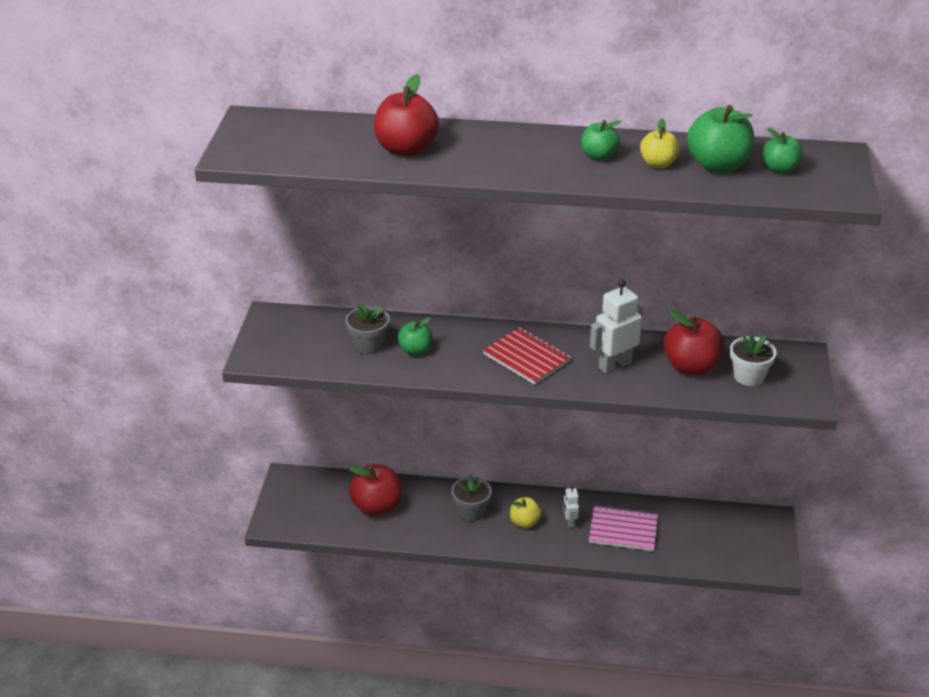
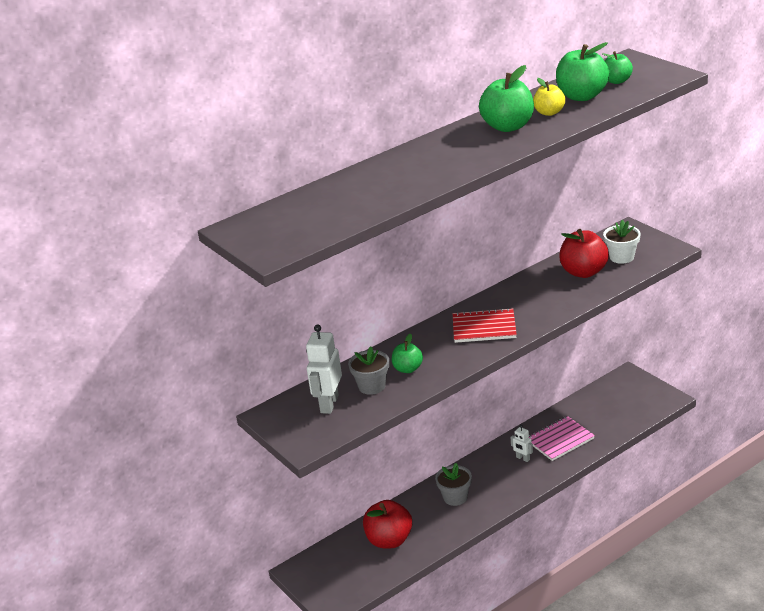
camera: 40 degrees left, 5 degrees down
(406, 149) = (384, 185): red apple -> none
(524, 522) = (497, 478): yellow apple -> none
(599, 156) = (508, 126): green apple -> green apple, size x1.69
(614, 365) = (541, 298): white robot -> white robot (329, 404)

